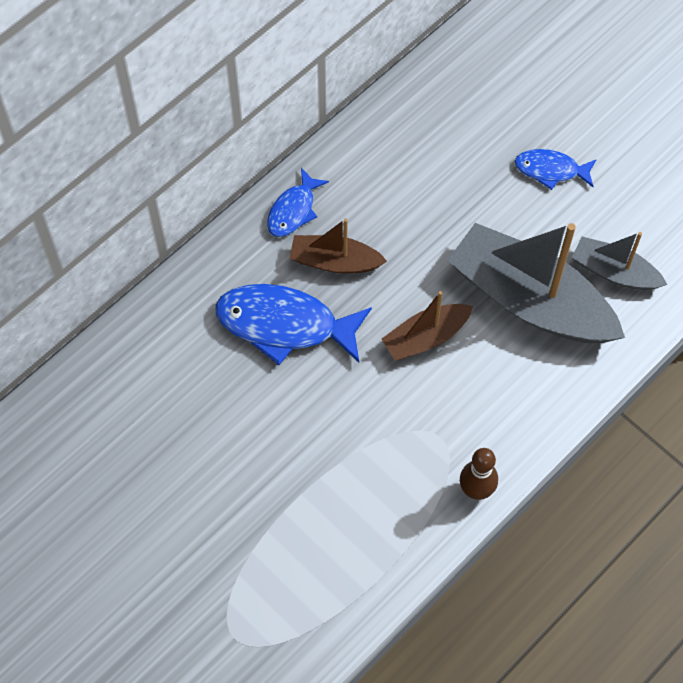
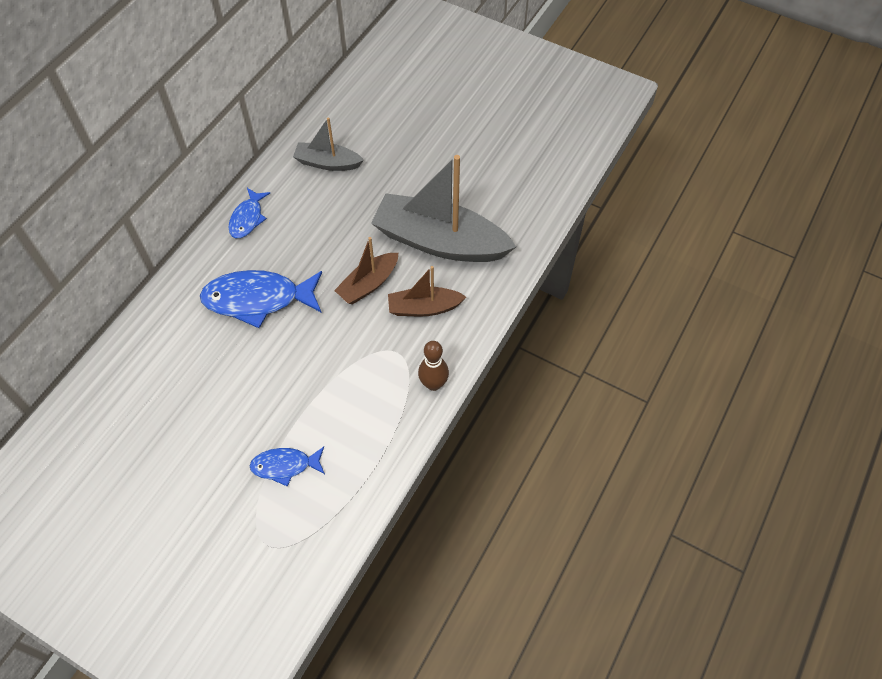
camera: 15 degrees left, 5 degrees down
(335, 261) = (287, 247): brown boat -> brown boat (424, 308)
(550, 170) = (432, 152): blue fish -> blue fish (285, 466)
(614, 272) = (496, 209): grey boat -> grey boat (328, 163)

